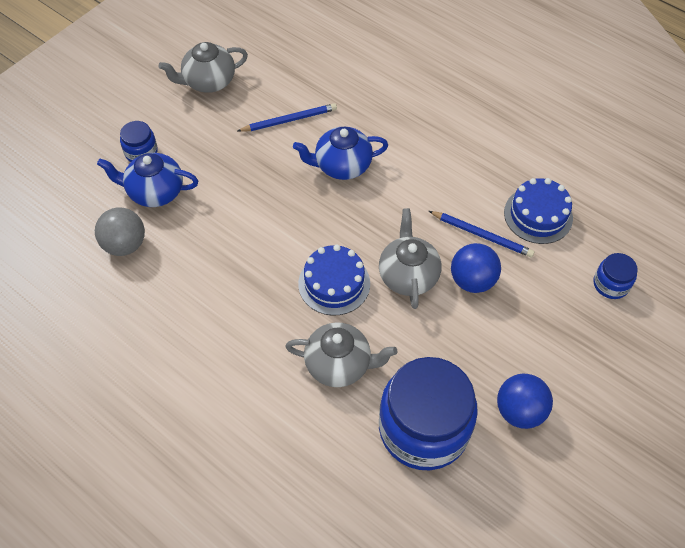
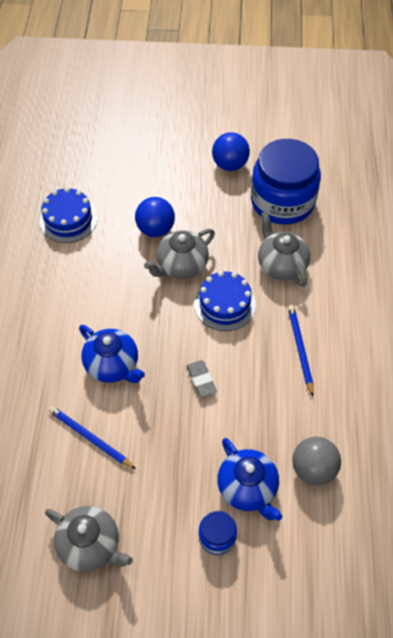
camera: 125 degrees left, 0 degrees up
(273, 218) = (201, 380): none -> grey eraser
(482, 235) = (112, 242): blue pencil -> blue pencil (300, 349)
(611, 284) = (99, 160): blue jar -> none

